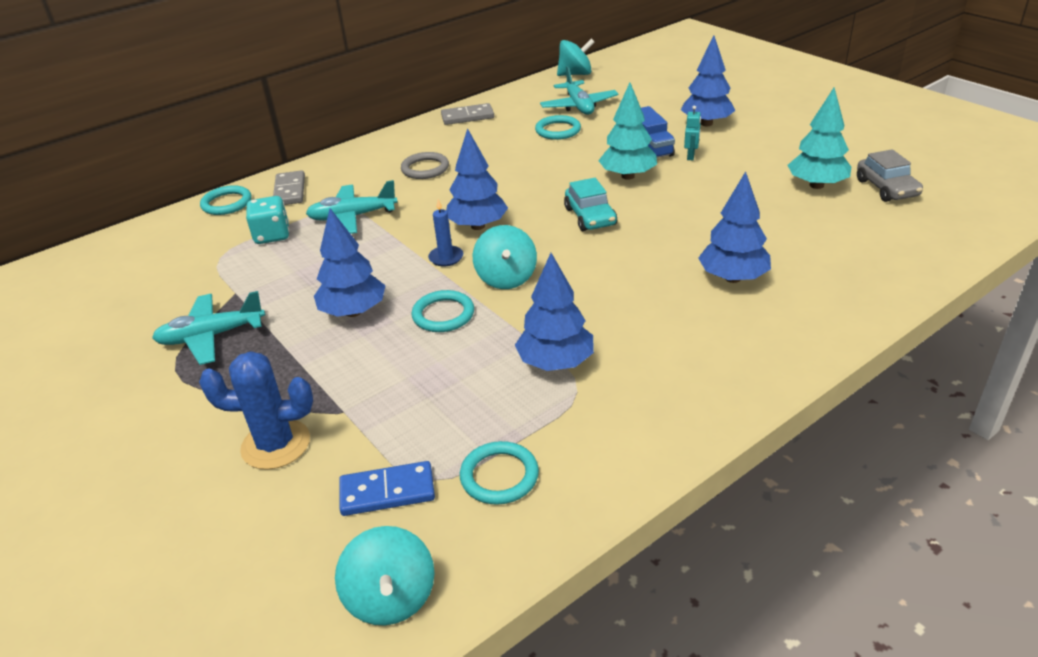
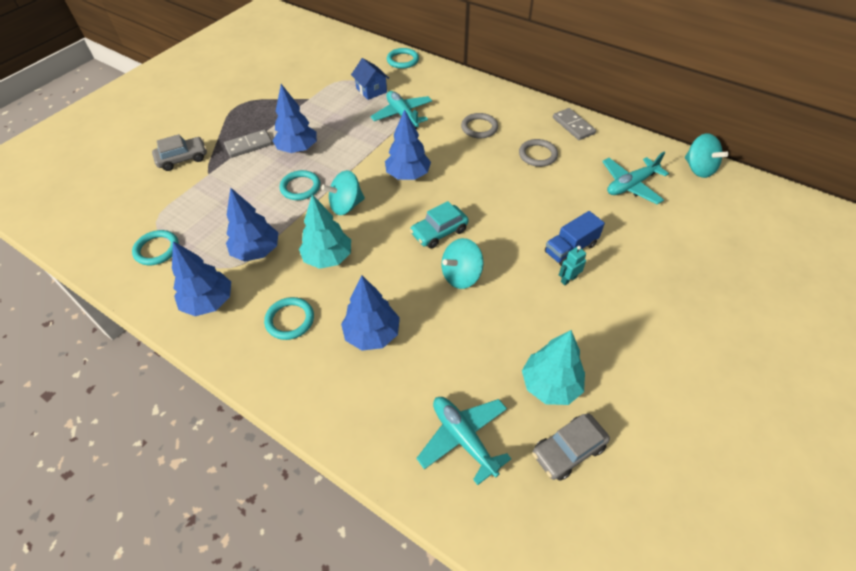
camera: 70 degrees right, 15 degrees up
(211, 336) = (268, 105): turquoise plane -> turquoise plane (463, 438)
(272, 235) = (371, 90): turquoise dice -> blue house
(276, 444) = (183, 159): blue cactus -> grey car
(289, 191) = (426, 79): grey domino -> grey domino (249, 145)
(387, 491) = (147, 209): blue domino -> none
(391, 597) = (79, 231): turquoise spinning top -> turquoise spinning top (461, 275)
(446, 258) = (364, 171): blue candle -> none
(500, 142) = (537, 155): none -> grey ring
(558, 130) = (575, 182): turquoise ring -> turquoise ring (290, 320)
(628, 176) = (513, 242): turquoise tree -> turquoise tree (328, 258)
(691, 156) = (568, 279): turquoise robot -> turquoise robot turned 150 degrees clockwise
(706, 123) = (643, 282): blue tree -> blue tree (209, 302)

